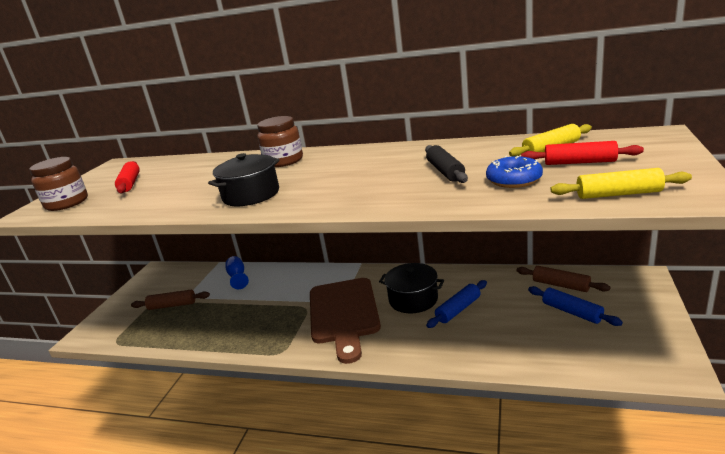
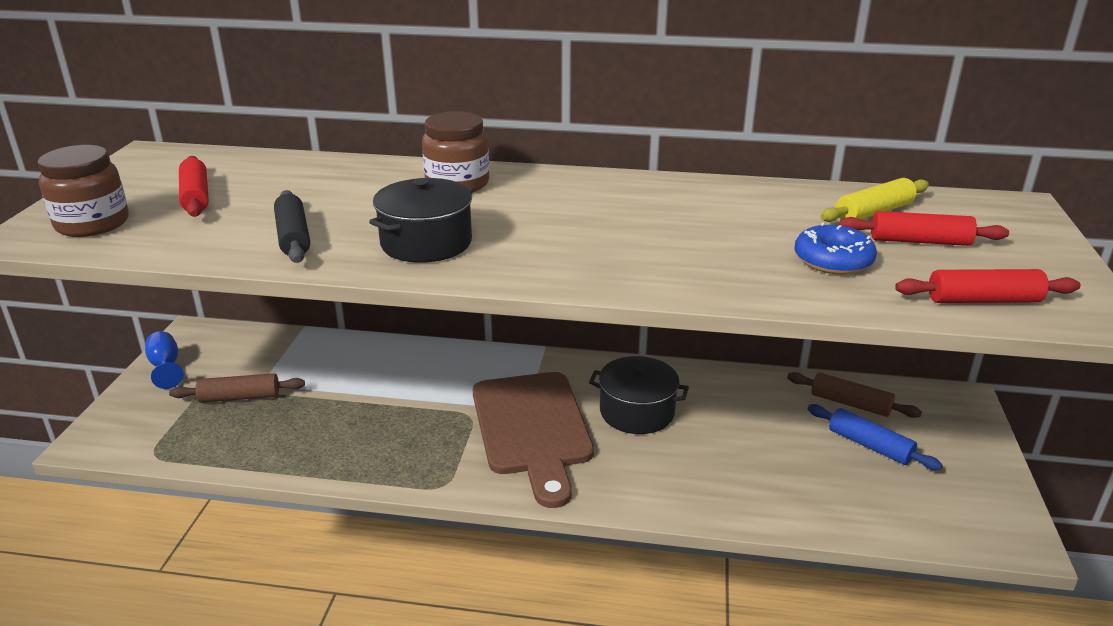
camera: 10 degrees left, 5 degrees up
(238, 277) = (343, 356): blue goblet -> blue goblet (166, 367)
(445, 171) = (726, 234): black rolling pin -> black rolling pin (293, 237)
(458, 309) = (707, 432): blue rolling pin -> none
(618, 194) = (983, 300): yellow rolling pin -> red rolling pin

